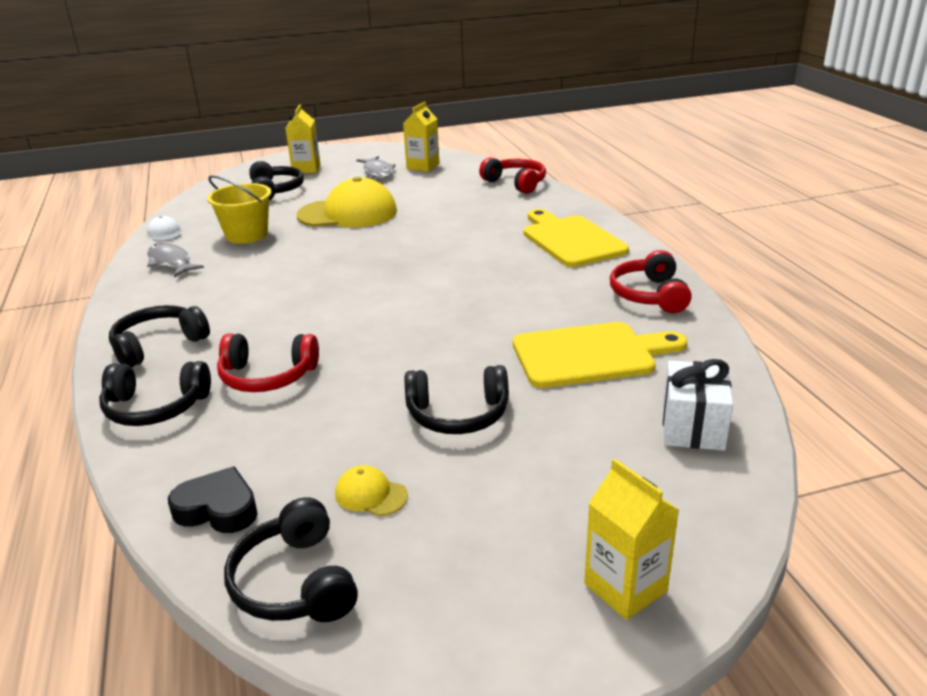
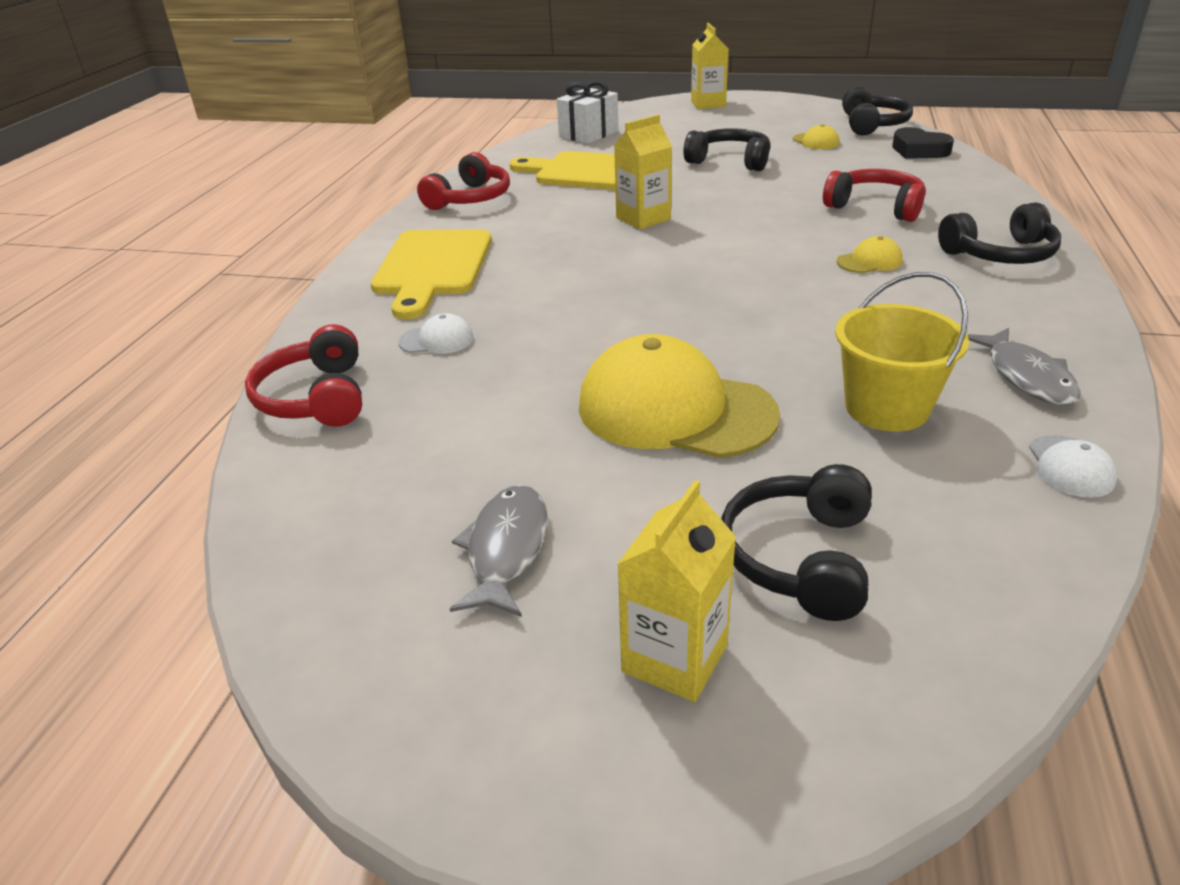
camera: 150 degrees left, 5 degrees up
(155, 407) = (983, 205): black headphones -> none
(265, 314) = (869, 261): none -> yellow cap
(423, 166) = (388, 533): yellow carton -> yellow carton (643, 219)
(499, 210) = (436, 340): none -> white cap

